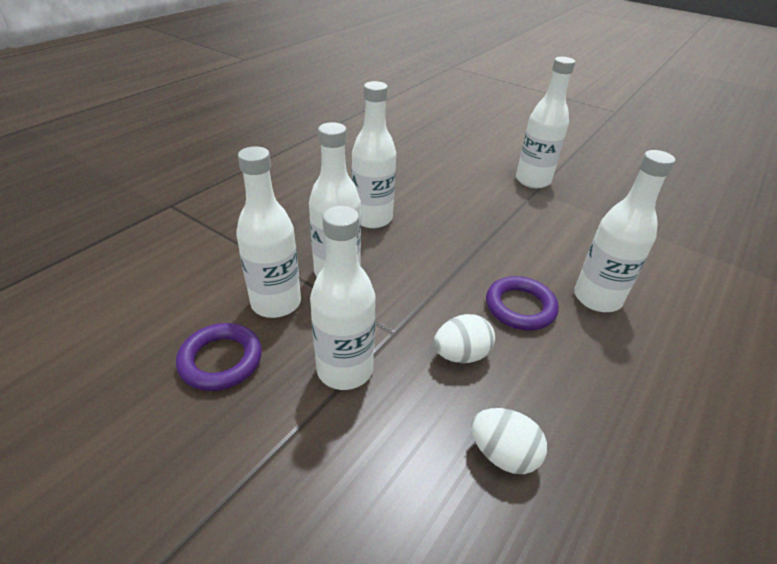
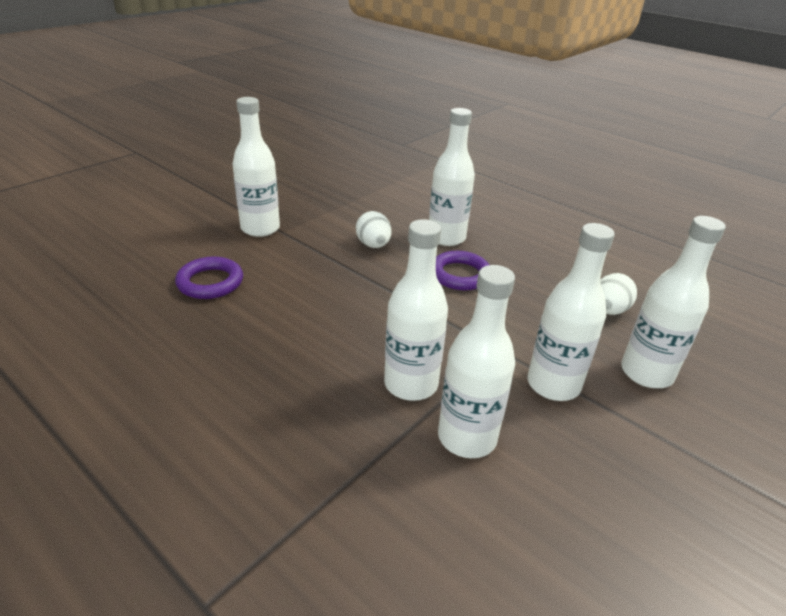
camera: 85 degrees left, 5 degrees down
(221, 360) = (563, 483): purple ring -> purple ring (210, 282)
(372, 218) = (307, 349): white bottle -> white bottle (646, 373)
(461, 354) = (520, 314): white egg -> white egg (373, 245)

